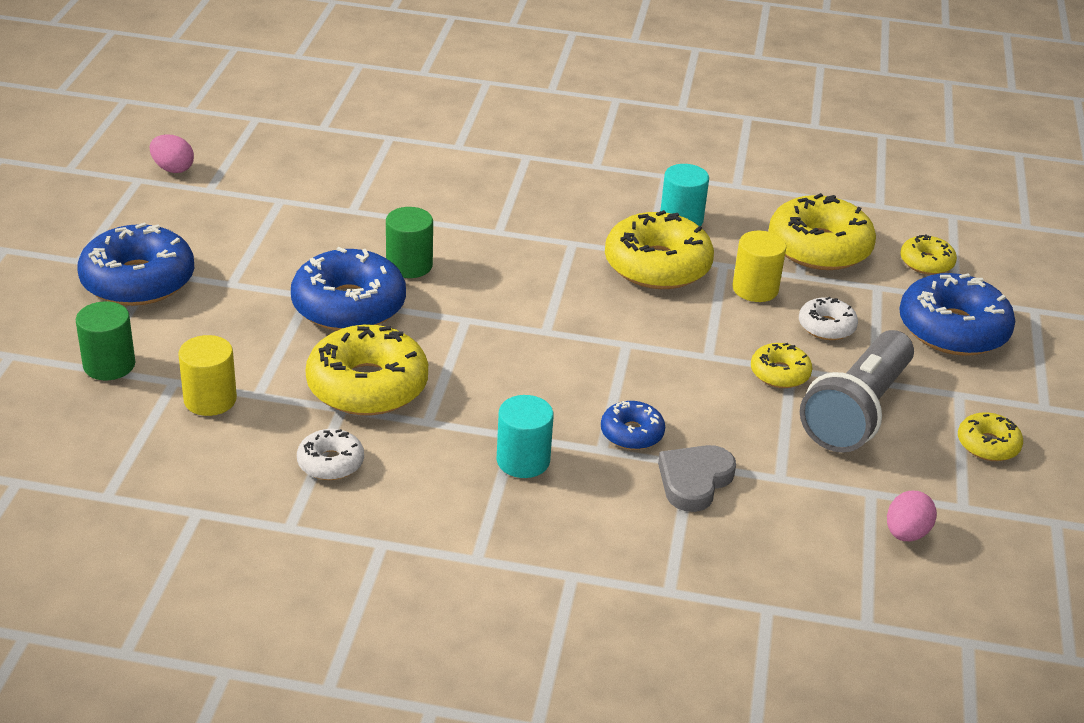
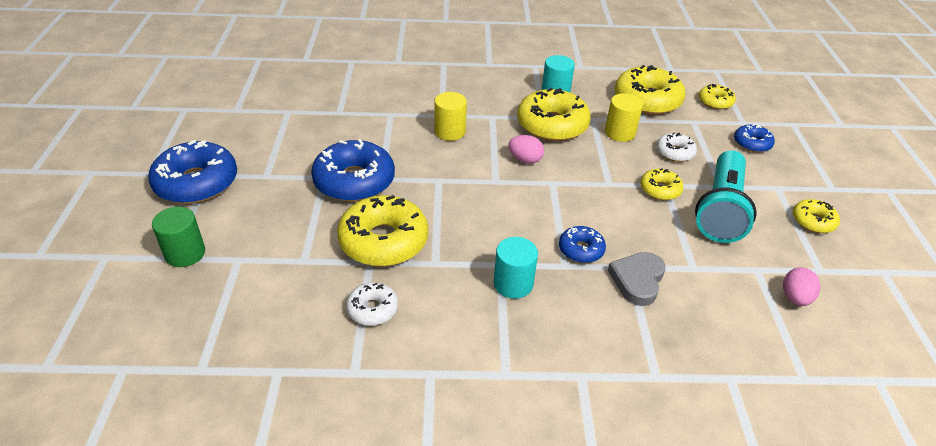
camera: 10 degrees left, 5 degrees up
(173, 169) = (208, 98): pink egg -> pink egg (525, 160)
(210, 400) = (268, 270): yellow cylinder -> yellow cylinder (450, 132)
(409, 265) = (388, 146): green cylinder -> none
(857, 411) = (720, 210): grey flashlight -> turquoise flashlight
(953, 329) = (752, 143): blue donut -> blue donut, size x0.52

